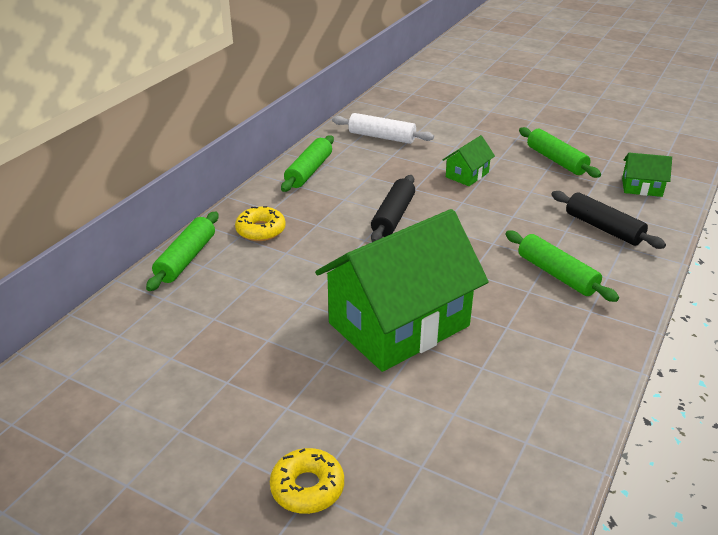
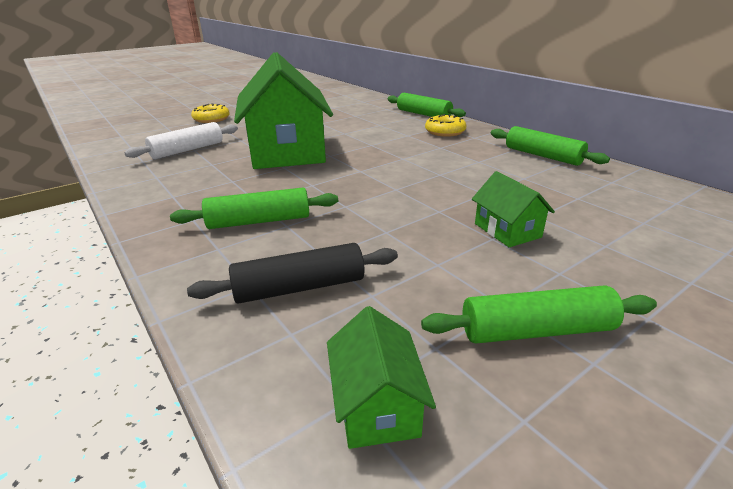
camera: 115 degrees right, 5 degrees down
(381, 137) = (636, 201): white rolling pin -> white rolling pin (187, 150)
(393, 216) = (432, 173): black rolling pin -> none
(641, 187) = (376, 404): green house -> green house turned 45 degrees counterclockwise

